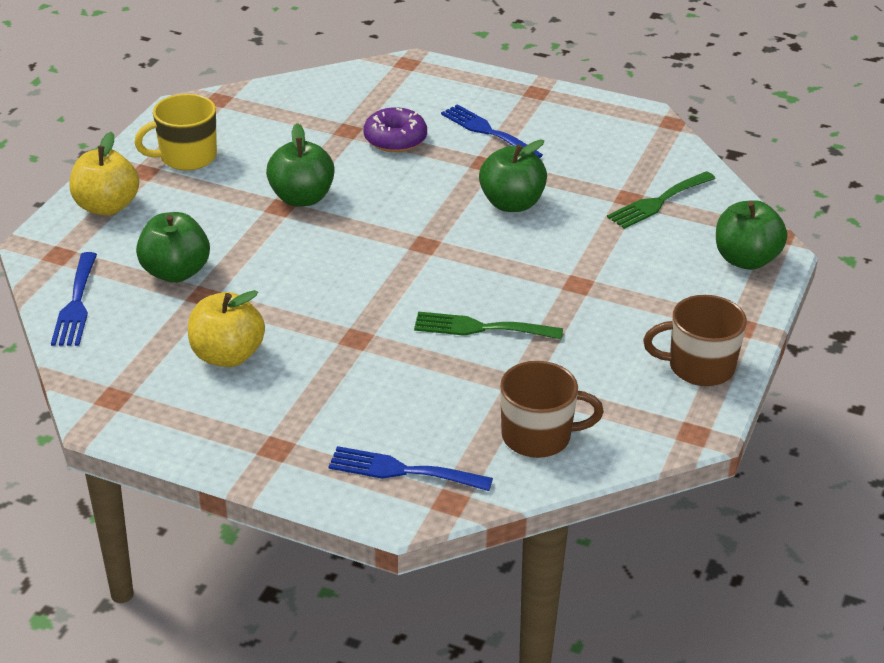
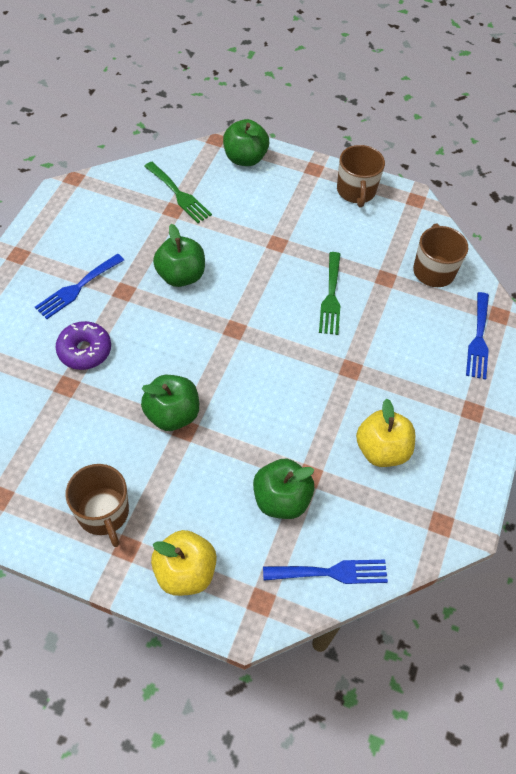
camera: 95 degrees left, 20 degrees up
(187, 157) = (103, 513): yellow mug -> brown mug

